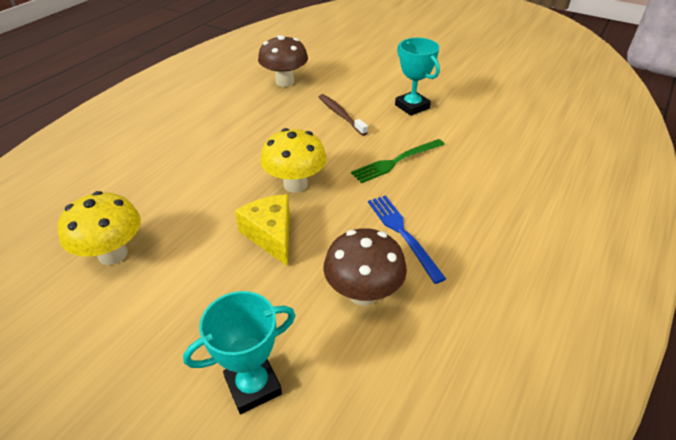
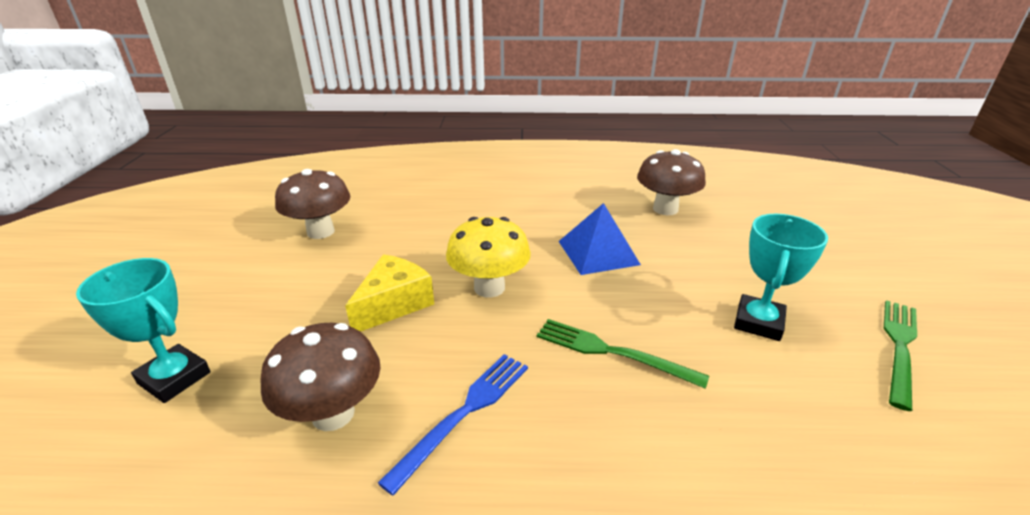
camera: 60 degrees right, 10 degrees down
(113, 254) = (320, 232): yellow mushroom -> brown mushroom
(303, 126) = (598, 252): none -> blue pyramid
(340, 115) = (655, 269): brown toothbrush -> none
(457, 82) = (899, 347): none -> green fork

